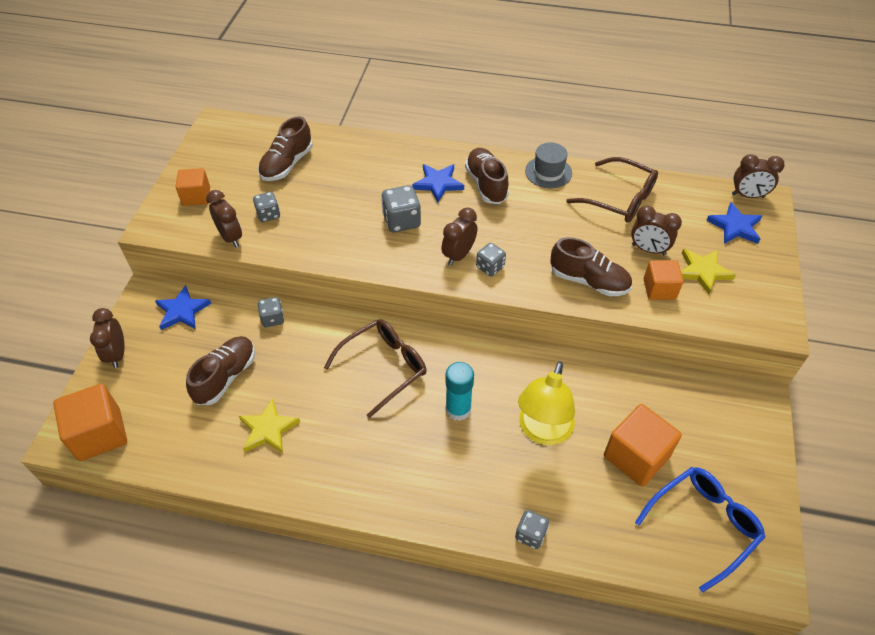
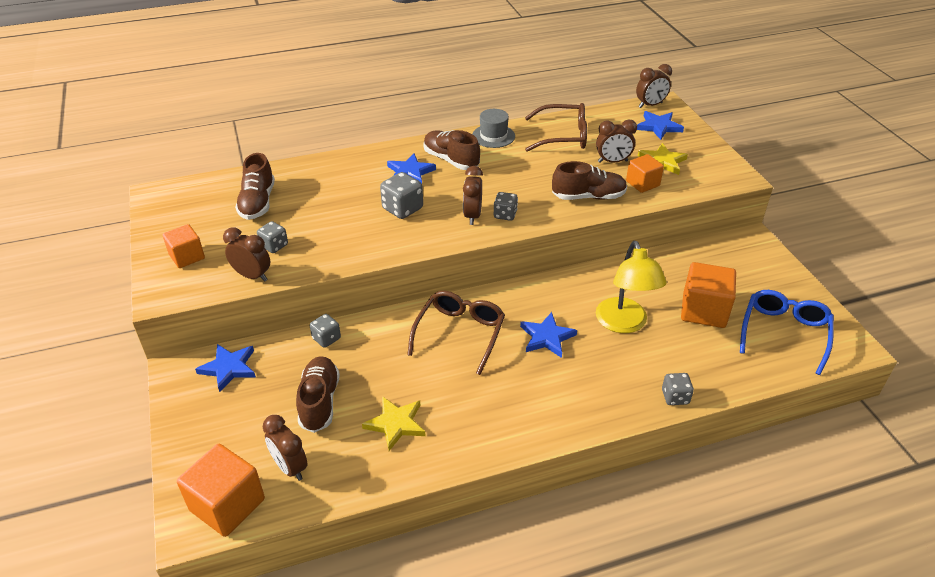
camera: 30 degrees left, 10 degrees down
(117, 354) = (189, 431): brown clock -> brown clock (290, 467)
(458, 409) = (547, 337): turquoise glue stick -> blue star

